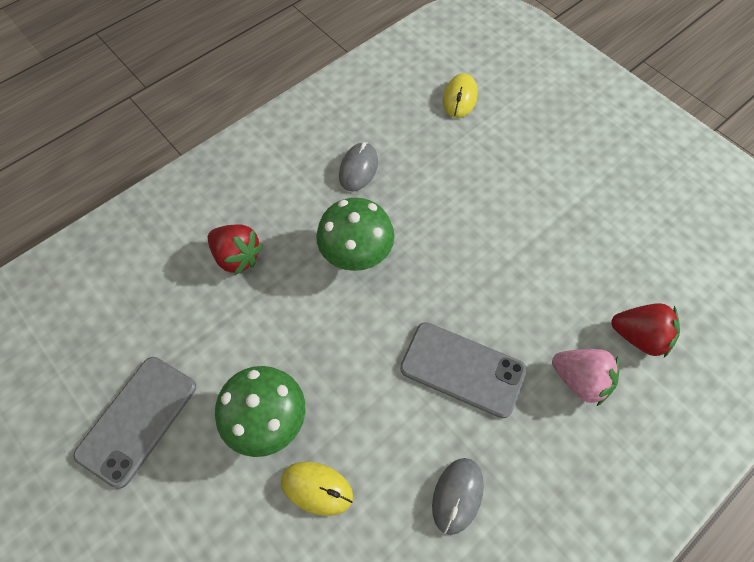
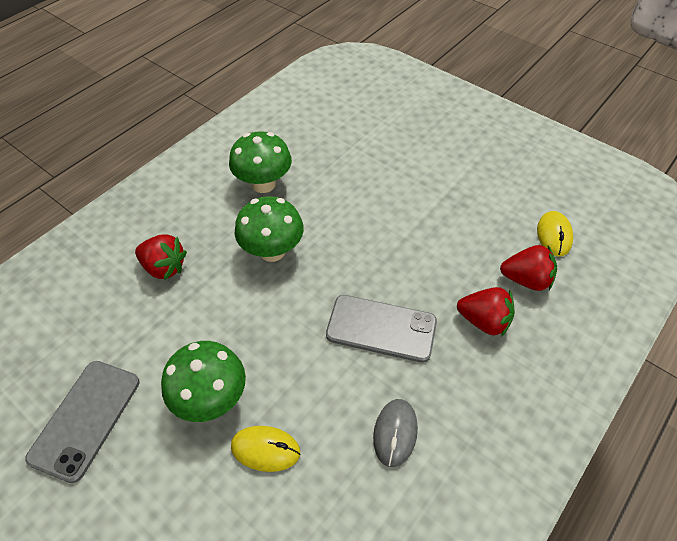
camera: 10 degrees left, 10 degrees down
(358, 169) = (263, 184): grey mouse -> green mushroom
(459, 98) = (342, 120): yellow mouse -> yellow mouse (554, 235)
(580, 380) = (483, 321): pink strawberry -> red strawberry

